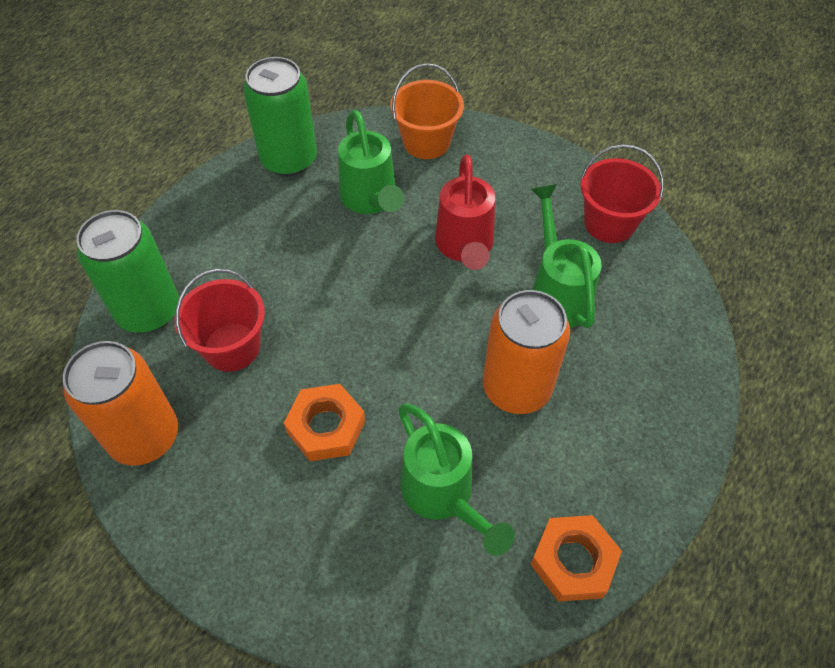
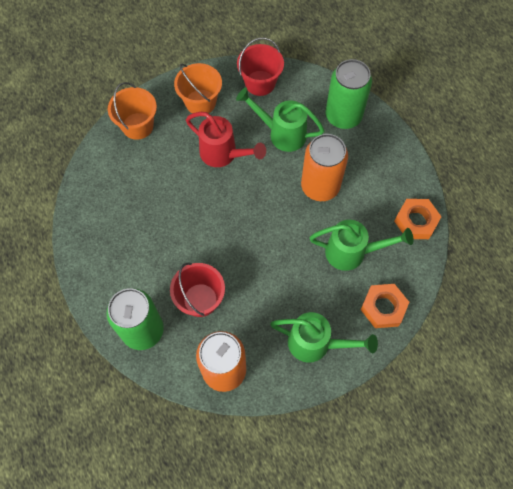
camera: 55 degrees left, 10 degrees up
(289, 159) = (90, 200): green can -> green can (343, 116)
(326, 427) = (281, 281): orange nut -> orange nut (383, 307)
(371, 200) = (156, 178): green watering can -> green watering can (316, 344)
(518, 180) = (200, 102): none -> orange bucket

